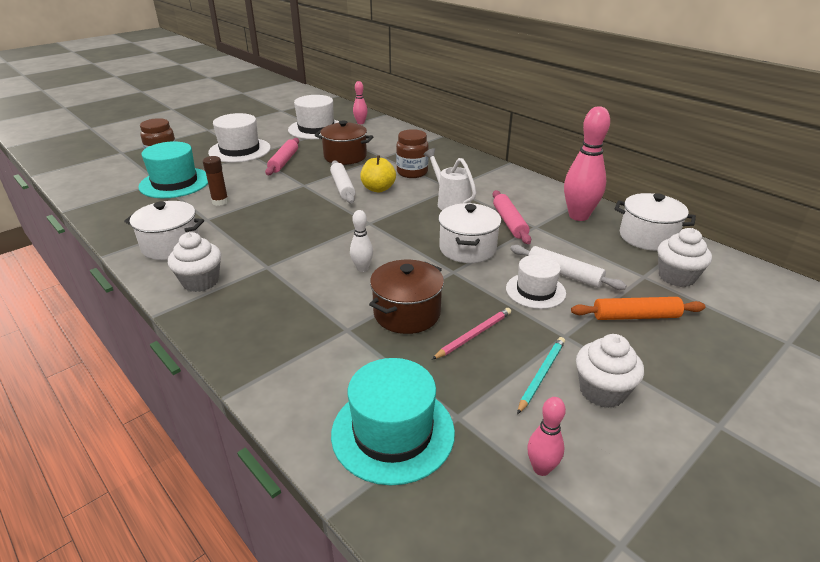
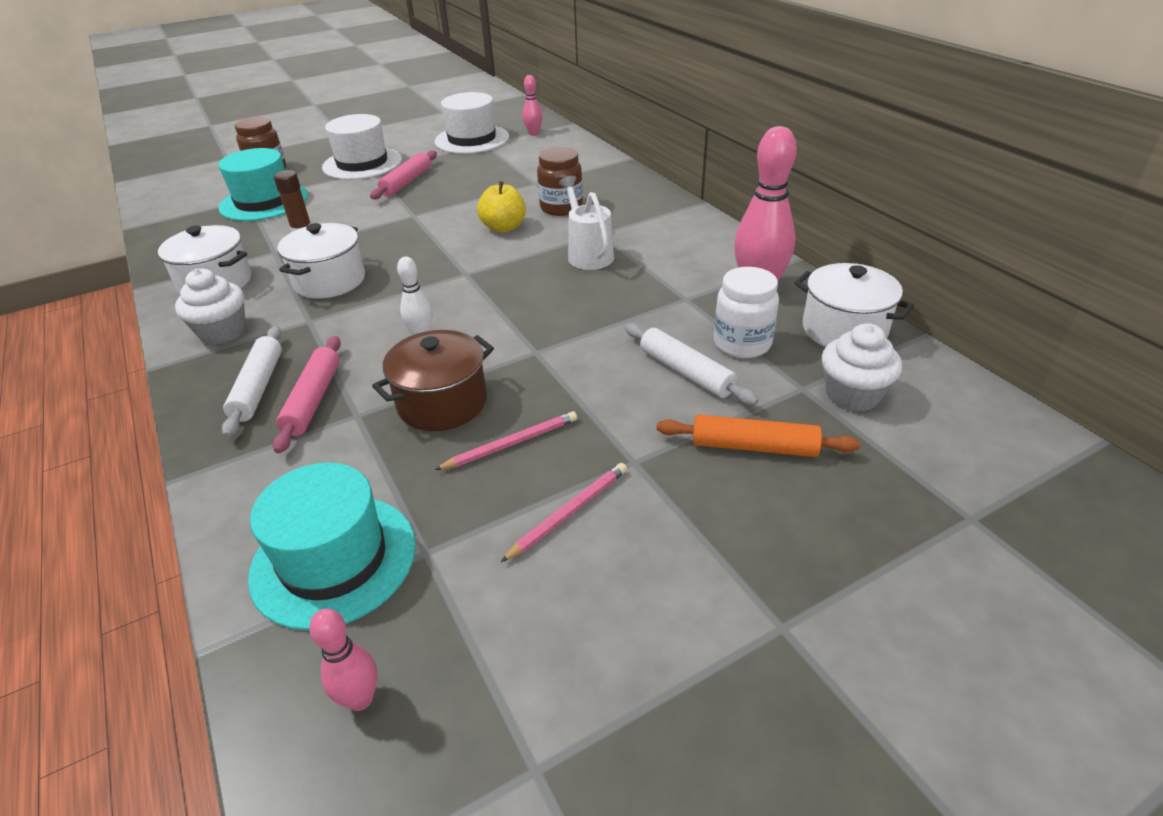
camera: 15 degrees right, 5 degrees up
(342, 187) = (460, 222): white rolling pin -> white rolling pin (258, 387)
(345, 156) = (487, 180): brown pot -> none
(467, 248) = (573, 322): white pot -> white pot (329, 281)
(509, 222) = (653, 289): pink rolling pin -> pink rolling pin (313, 400)
(535, 291) = (631, 392): white hat -> none
(541, 375) = (569, 512): turquoise pencil -> pink pencil
(541, 468) = (492, 642): pink bowling pin -> pink bowling pin (360, 699)
(589, 252) = (742, 344): none -> white jar
(602, 391) = (639, 548): white cupcake -> none

